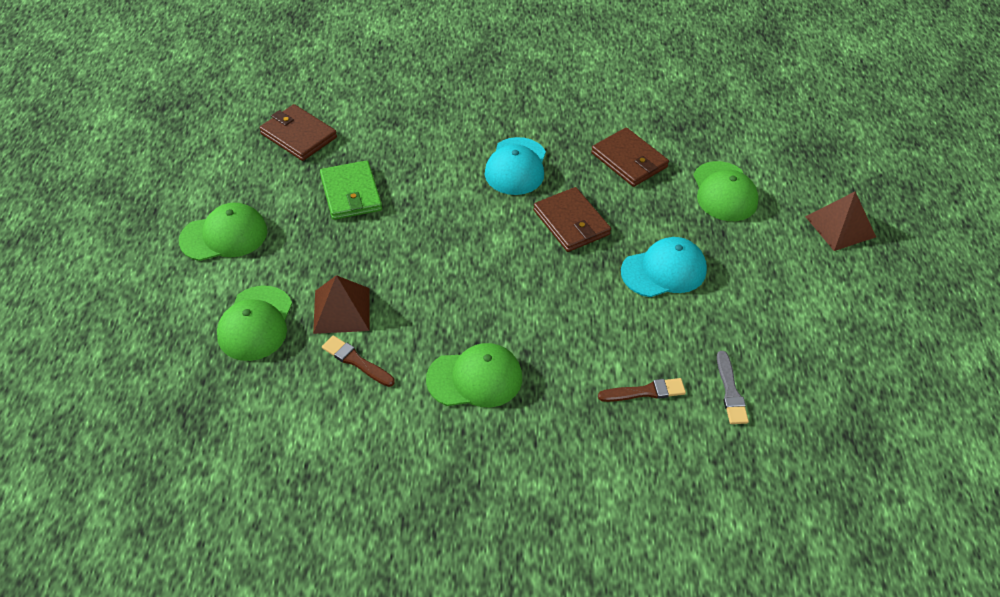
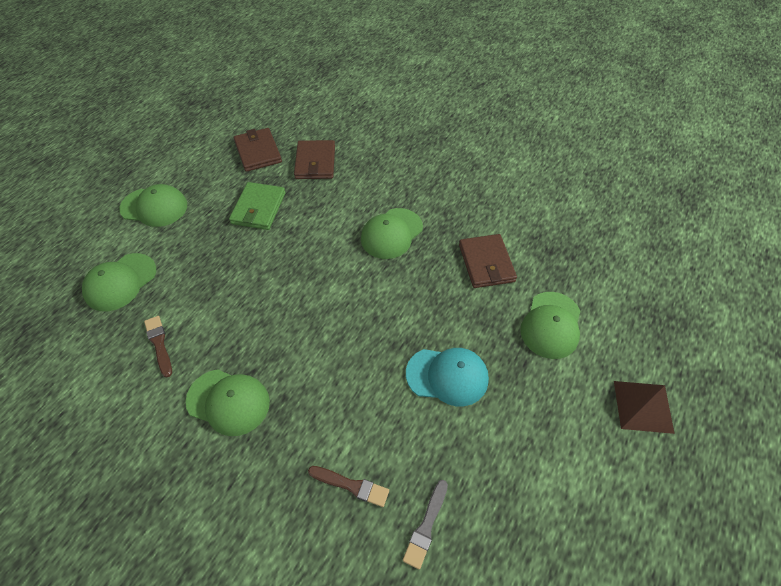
camera: 30 degrees right, 5 degrees up
(341, 310) = (182, 297): brown pyramid -> none
(516, 167) = (391, 233): turquoise cap -> green cap
(571, 222) = (400, 298): brown wallet -> brown wallet (315, 162)

